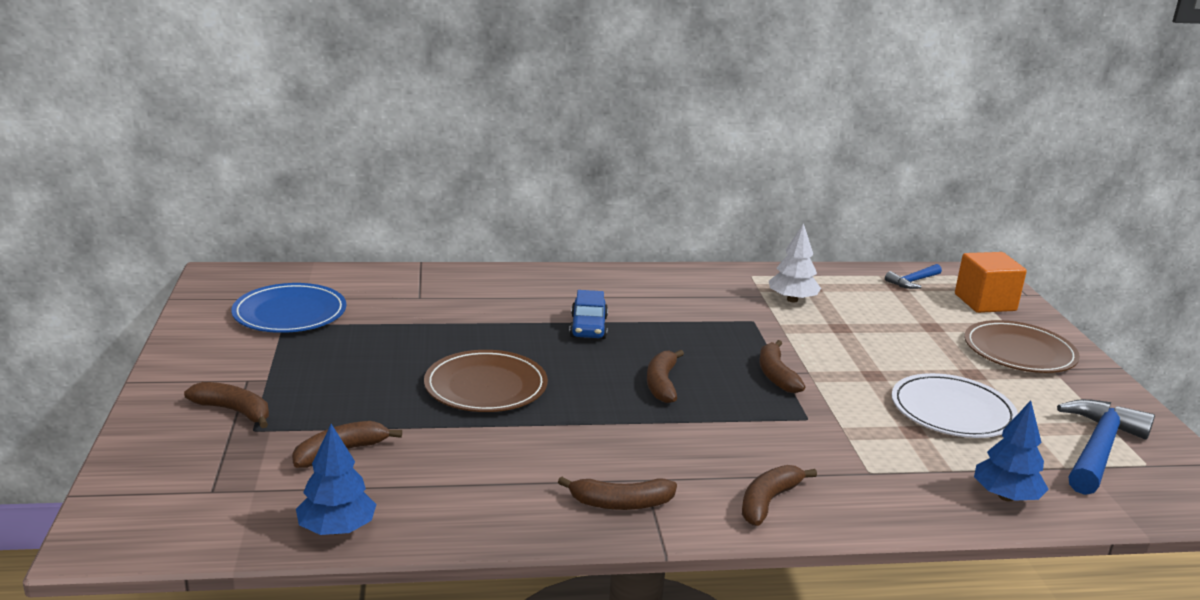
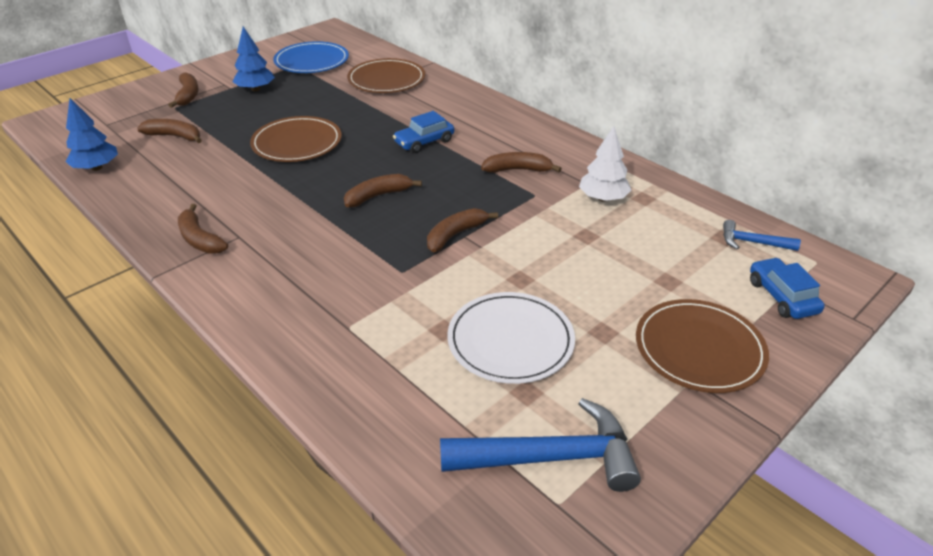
camera: 55 degrees right, 15 degrees up
(419, 295) = (386, 79): none -> brown plate
(768, 502) = (256, 294): brown banana -> brown banana (517, 170)
(985, 302) = (782, 296): orange cube -> blue car
(1005, 496) = (385, 415): blue tree -> blue tree (255, 89)

